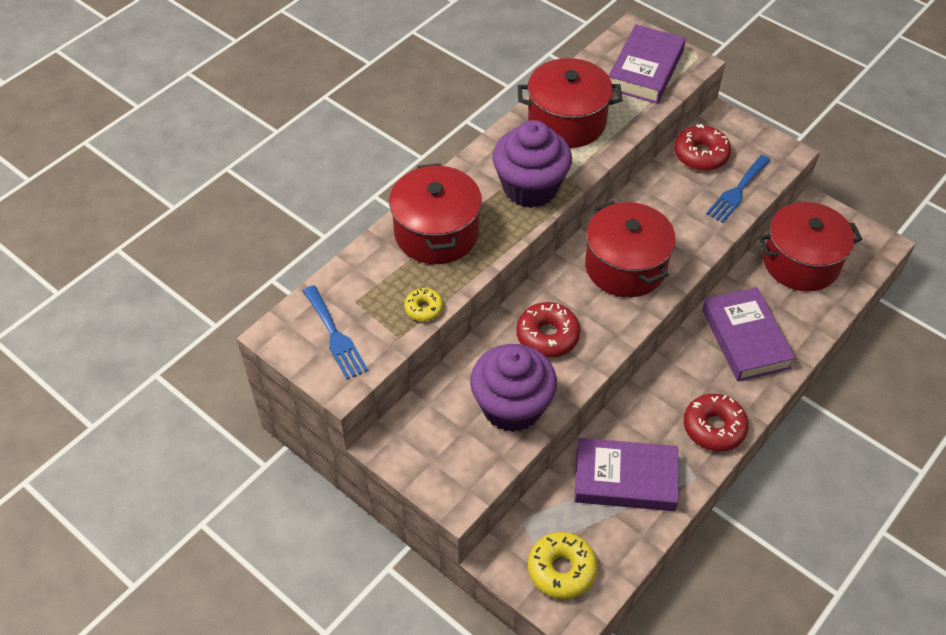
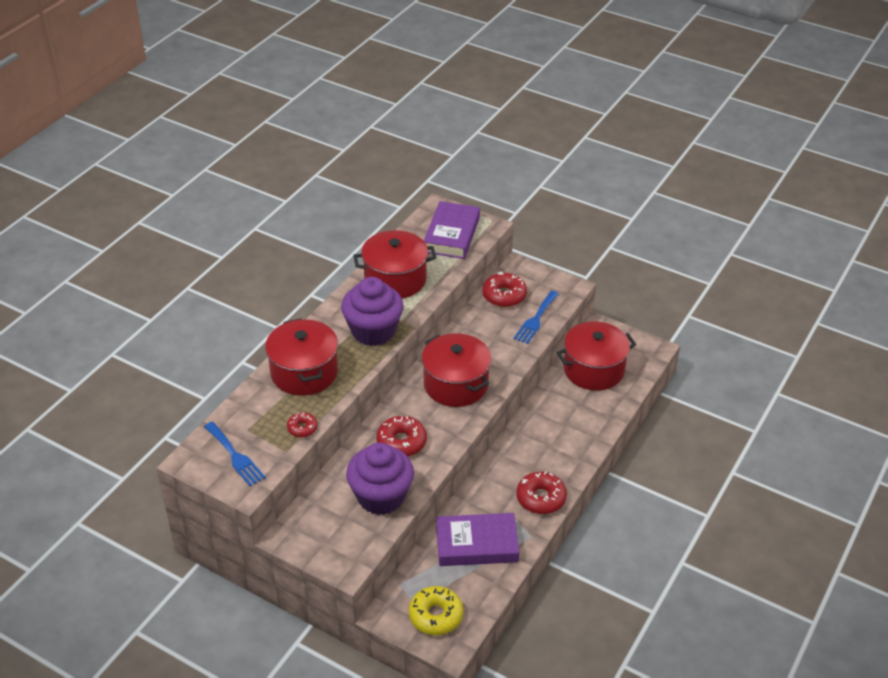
camera: 10 degrees left, 10 degrees down
(424, 308) = (302, 428): yellow donut -> red donut
(745, 339) = (557, 431): purple book -> none

